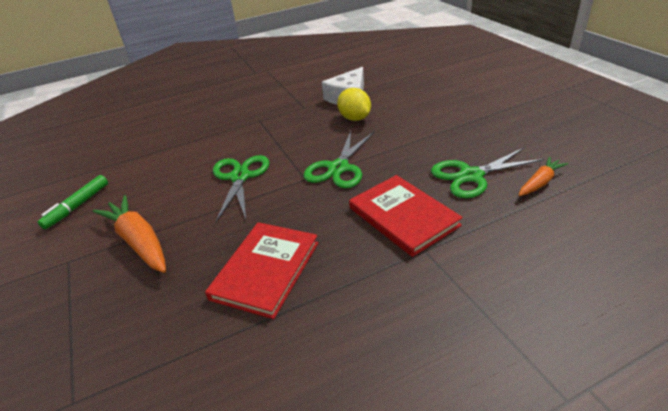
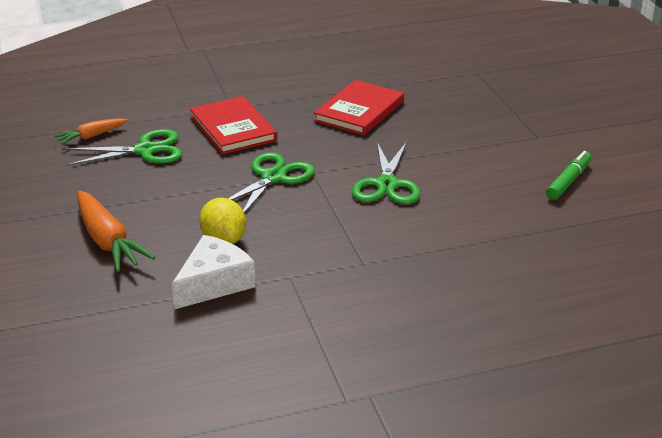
camera: 175 degrees left, 5 degrees down
(139, 241) = (477, 142): orange carrot -> orange carrot (108, 241)

